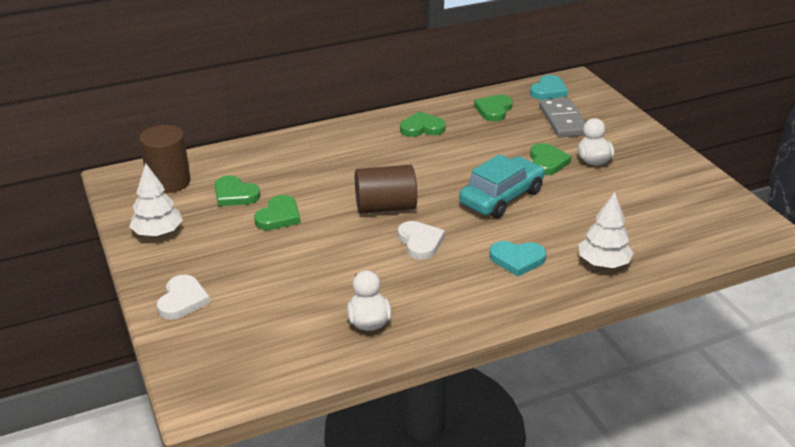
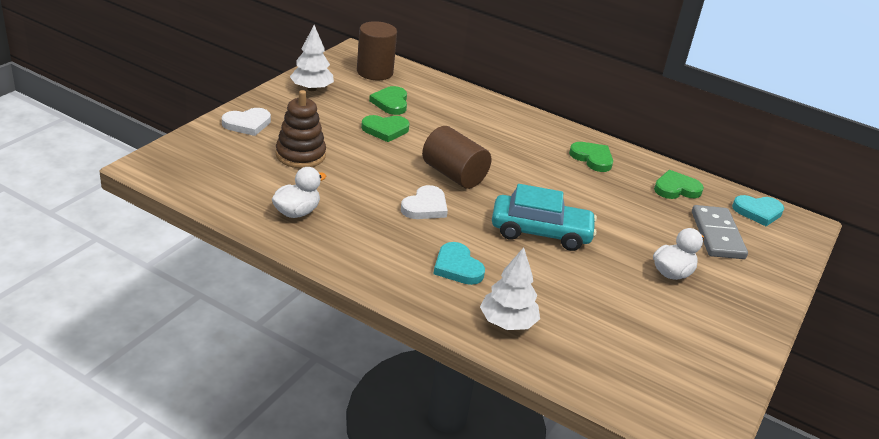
camera: 50 degrees right, 0 degrees up
(274, 285) = (300, 155): none -> brown stacking toy
(547, 162) = (632, 244): green heart -> none
(563, 120) = (717, 235): grey domino -> grey domino turned 45 degrees counterclockwise

